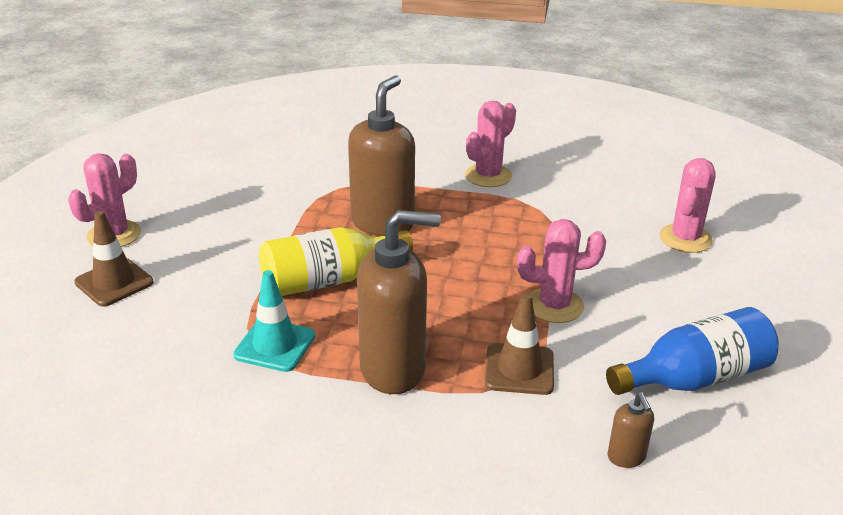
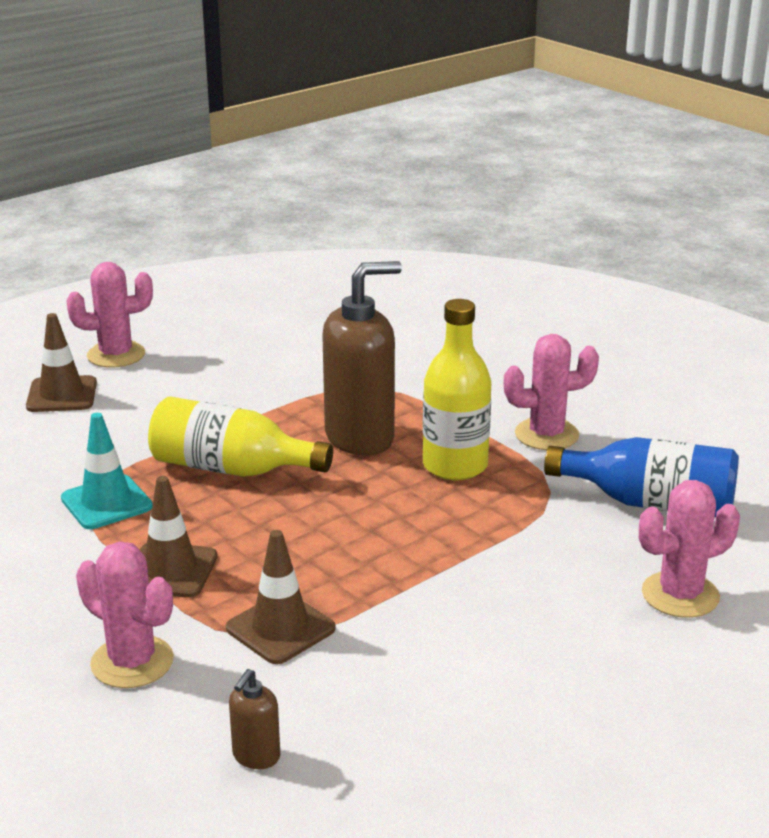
camera: 40 degrees right, 5 degrees down
(393, 369) = (170, 570): brown soap dispenser -> brown traffic cone
(465, 217) = (455, 466): none -> yellow bottle
(554, 305) = (410, 590): pink cactus -> pink cactus (132, 662)
(694, 378) = (445, 731): blue bottle -> blue bottle (651, 503)

